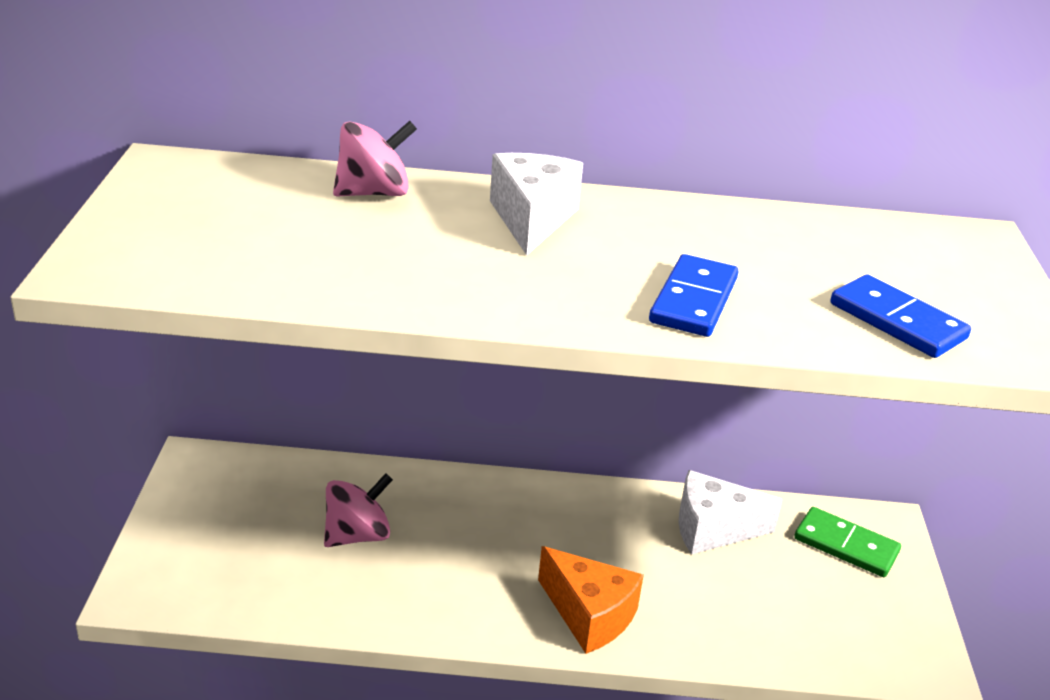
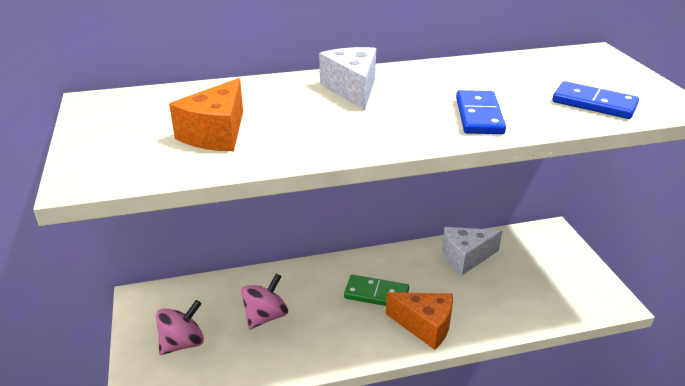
camera: 15 degrees left, 0 degrees up
(294, 246) = (216, 134): none -> orange cheese
(373, 193) = (245, 93): pink spinning top -> pink spinning top (182, 343)
(846, 545) = (539, 248): green domino -> green domino (376, 294)

